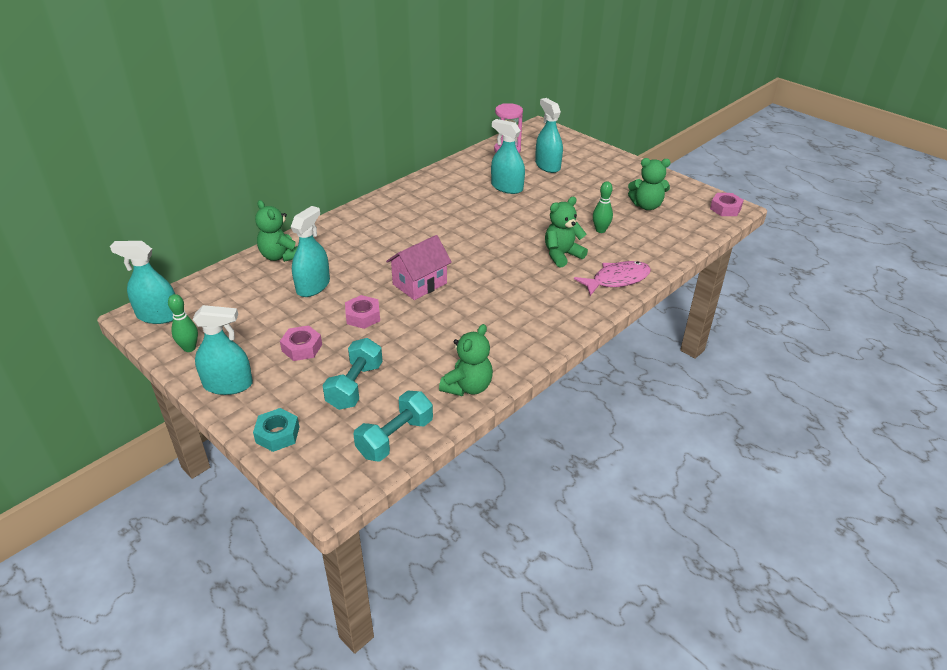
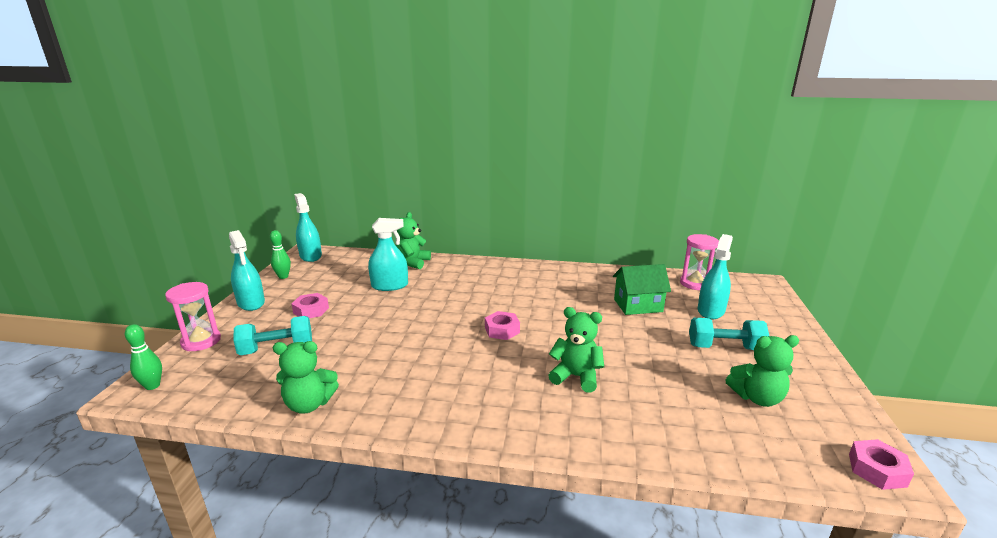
camera: 55 degrees right, 15 degrees down
(277, 434) = (201, 341): turquoise nut -> pink hourglass
(363, 316) = (370, 317): pink nut -> pink nut (502, 330)
(395, 438) = (215, 394): turquoise dumbbell -> turquoise dumbbell (724, 347)
(419, 284) = (439, 323): pink house -> none
(507, 187) = (638, 305): turquoise spray bottle -> green house
(600, 230) = (656, 384): green bowling pin -> green bowling pin (152, 386)
(617, 280) = (581, 432): pink fish -> none
(646, 206) = (757, 398): green teddy bear -> green teddy bear turned 60 degrees counterclockwise

